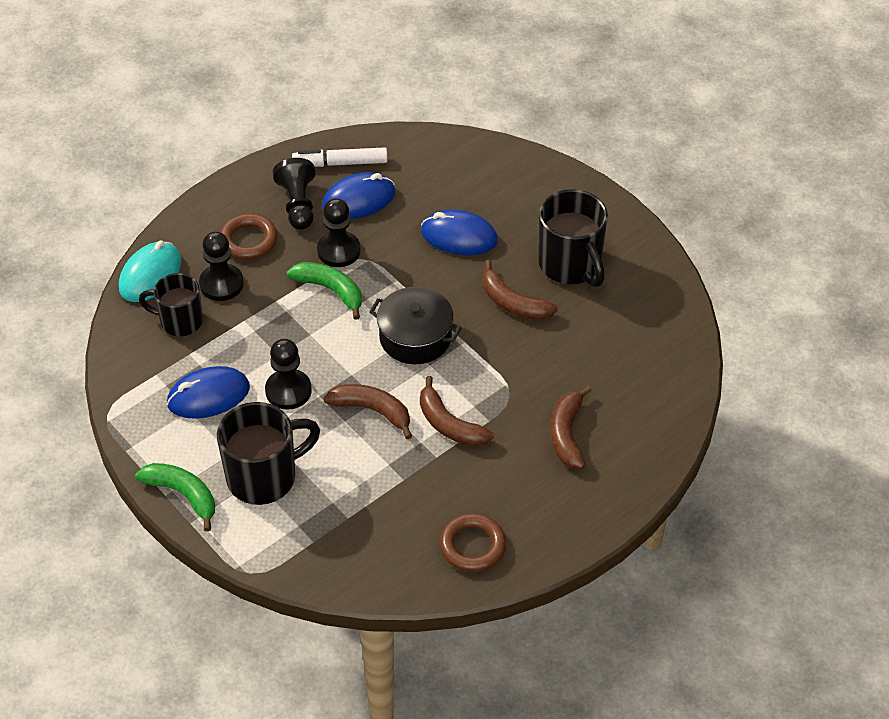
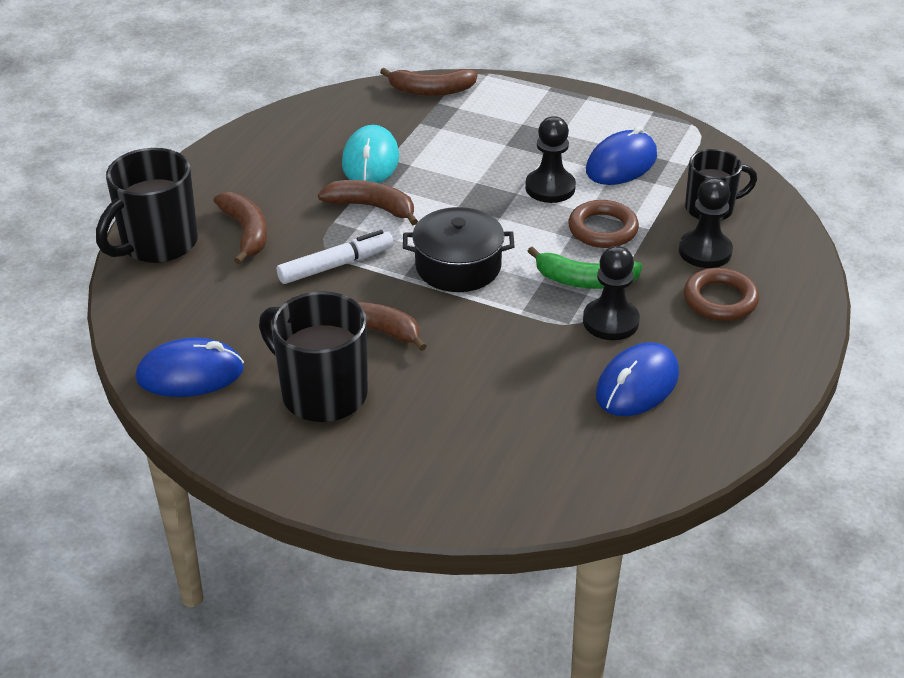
camera: 155 degrees right, 10 degrees down
(150, 275) = (785, 237): turquoise mouse -> turquoise mouse (370, 161)
(183, 495) = (574, 99): green banana -> none
(264, 477) = (516, 127): black mug -> black mug (157, 244)
(298, 205) = (703, 355): black pawn -> none
(340, 163) = (700, 422): white marker -> white marker (336, 265)
(372, 411) = (455, 196): brown banana -> brown banana (431, 90)
(459, 236) = (481, 382): blue mouse -> blue mouse (190, 374)
(472, 546) = (295, 134): brown ring -> brown ring (603, 229)

